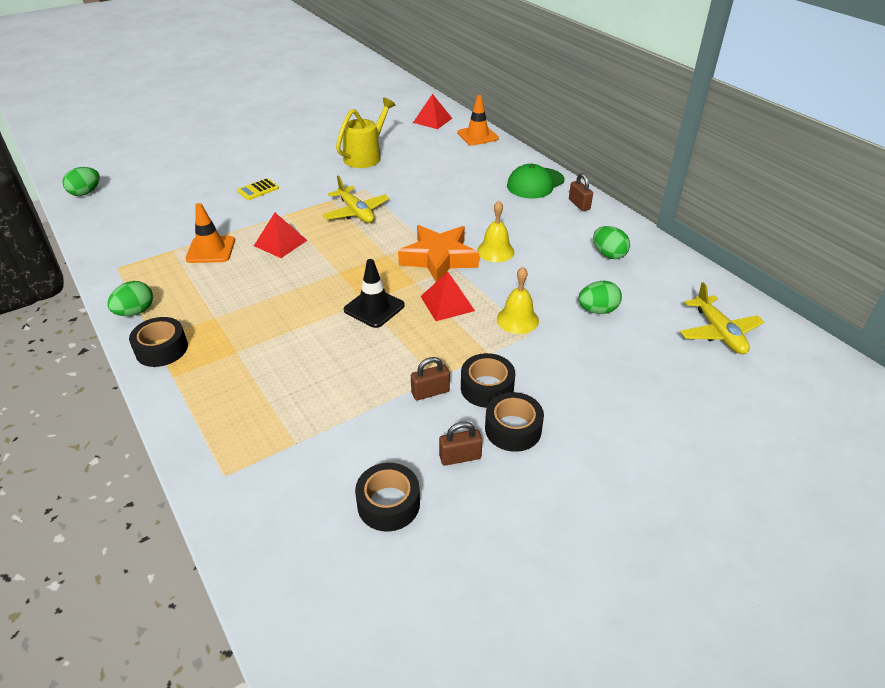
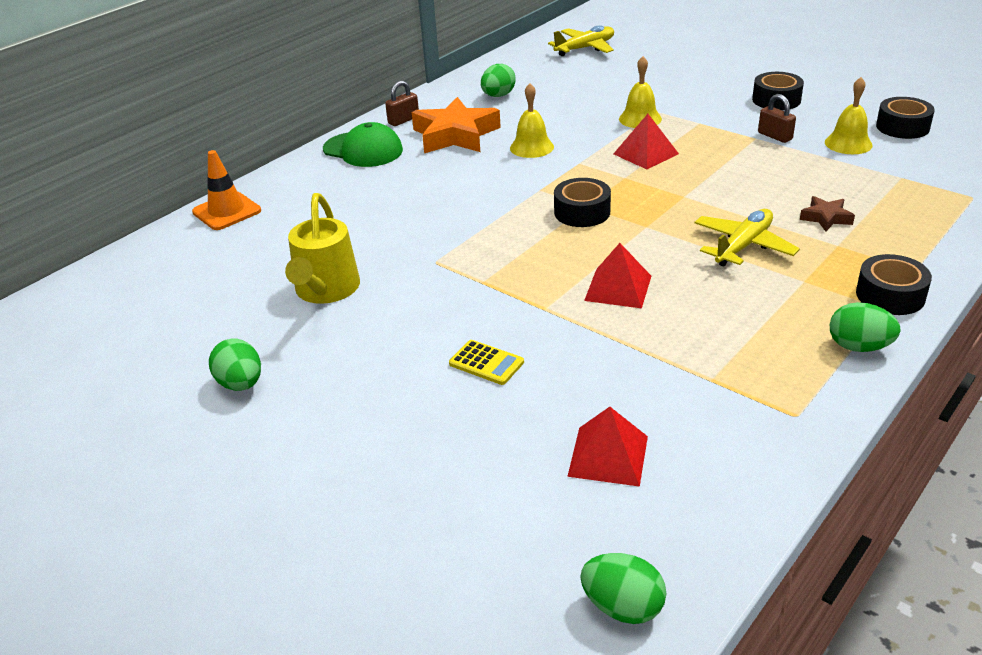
camera: 105 degrees left, 5 degrees down
(211, 250) = (680, 342): orange traffic cone -> none
(275, 362) = (826, 218): none -> brown star
(356, 212) = (503, 252): yellow plane -> yellow plane (743, 246)
(365, 156) = (326, 290): yellow watering can -> yellow watering can turned 105 degrees counterclockwise
(374, 308) = (689, 188): black traffic cone -> none
(382, 438) = (848, 143): none -> yellow bell
(432, 120) = (170, 261): red pyramid -> red pyramid (608, 456)
(439, 259) = (570, 174): orange star -> orange star (455, 135)
(460, 457) = (827, 112): brown padlock -> none
(487, 388) = (743, 116): black tape -> black tape (582, 212)
(597, 310) = (595, 90): green egg -> green egg (241, 384)

